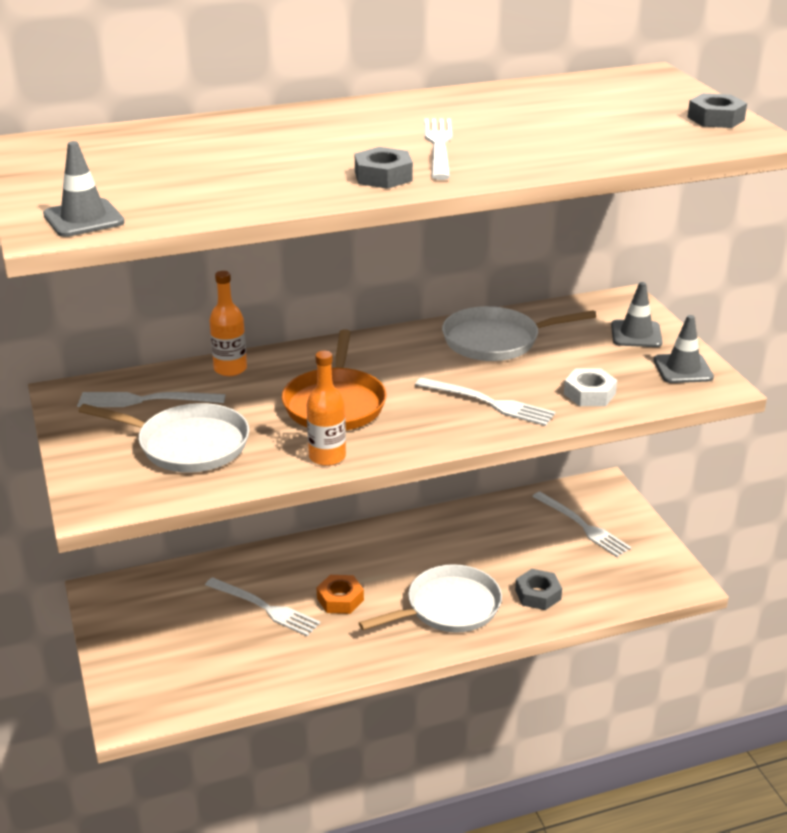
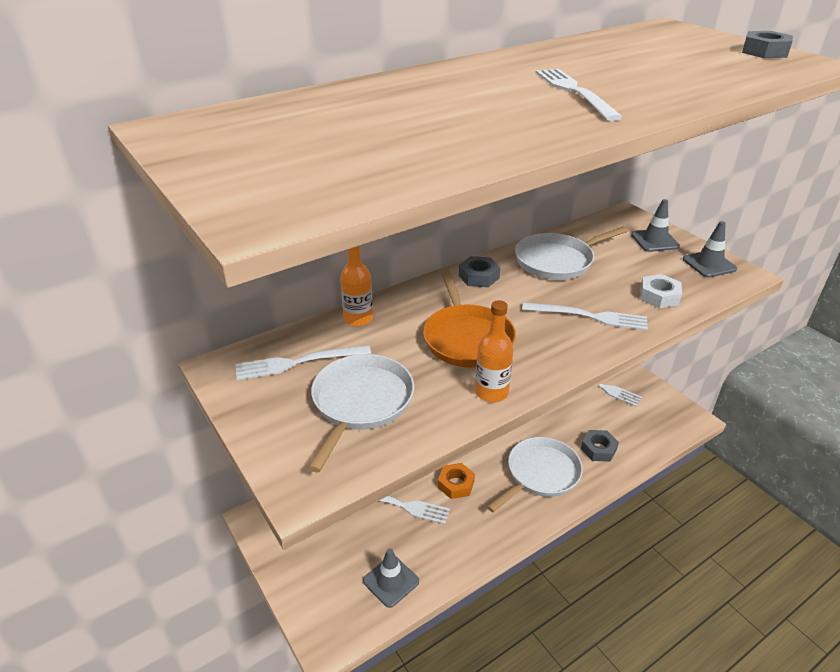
camera: 15 degrees left, 5 degrees up
(83, 219) = (288, 201): grey traffic cone -> grey traffic cone (391, 581)
(188, 445) = (361, 403): white pan -> white pan turned 75 degrees counterclockwise
(383, 176) = (557, 123): grey nut -> grey nut (478, 277)

